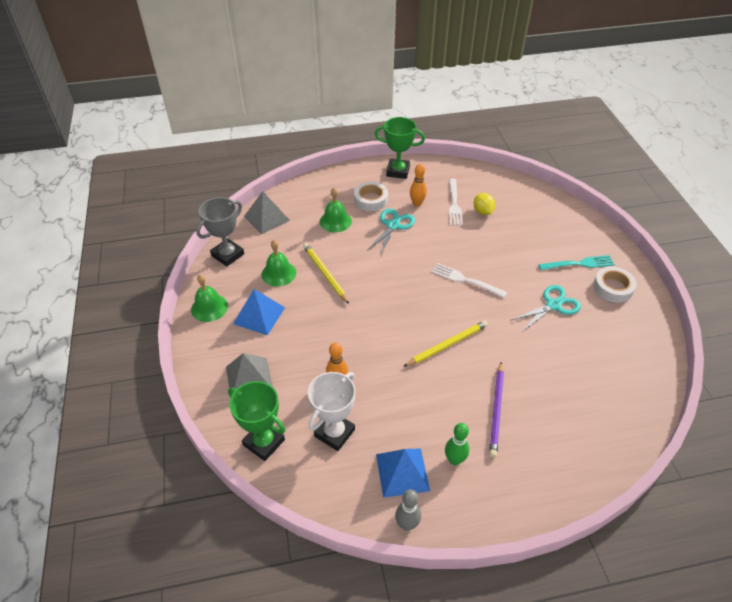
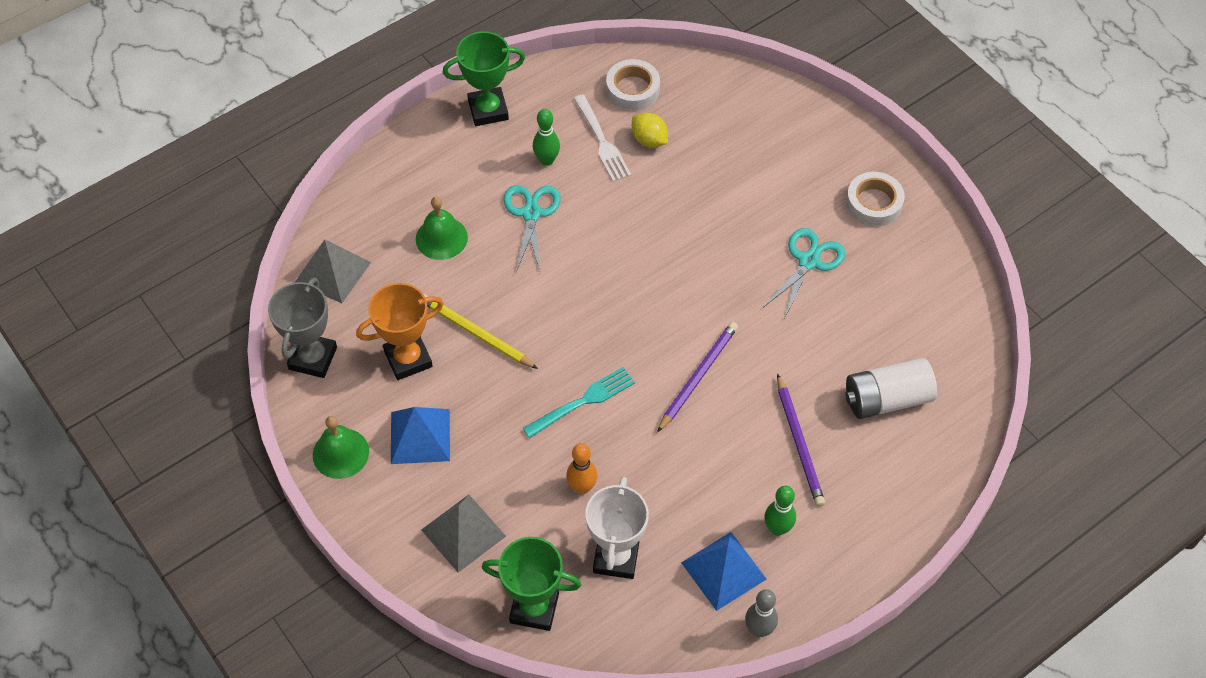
camera: 25 degrees left, 10 degrees up
(278, 273) = (408, 359): green bell -> orange trophy
(371, 200) = (474, 179): white tape -> white tape (632, 89)
(417, 203) = (547, 160): orange bowling pin -> green bowling pin
(447, 345) = (698, 376): yellow pencil -> purple pencil
(466, 280) = (677, 267): white fork -> none
(573, 406) = (887, 399): none -> white battery
(579, 264) = (816, 181): turquoise fork -> turquoise fork (582, 401)

